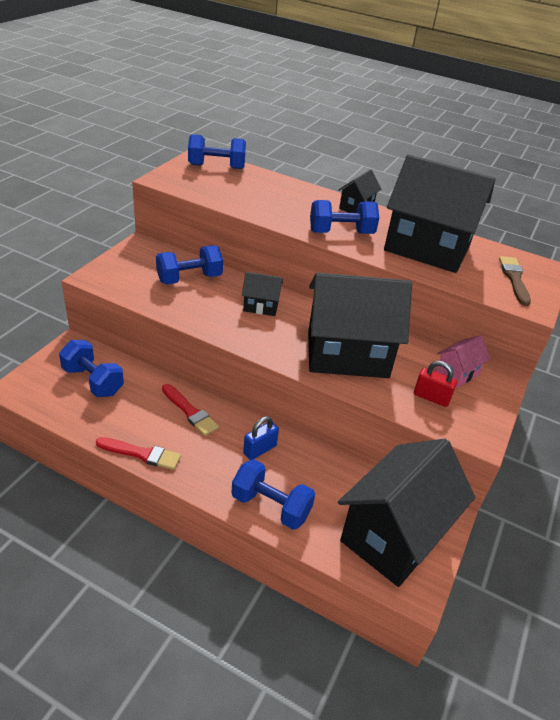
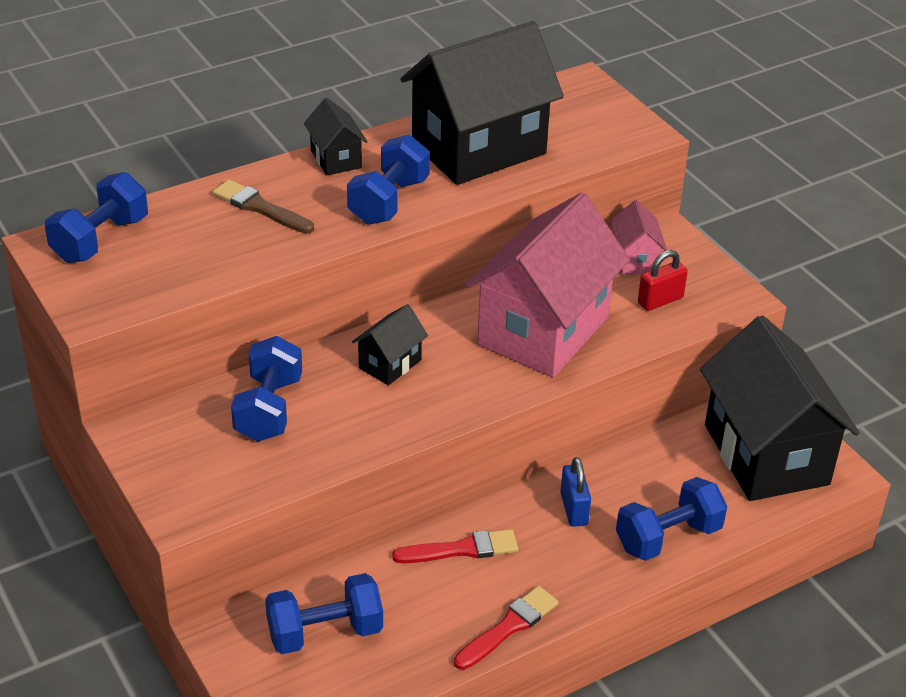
camera: 55 degrees left, 0 degrees up
(347, 354) = (543, 331): black house -> pink house
(514, 279) = (587, 117): brown brush -> brown brush (260, 207)

